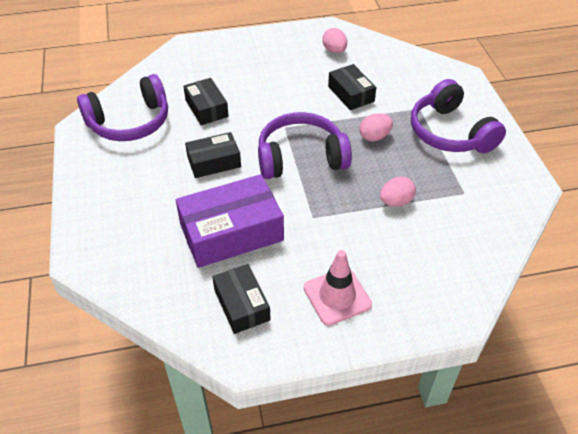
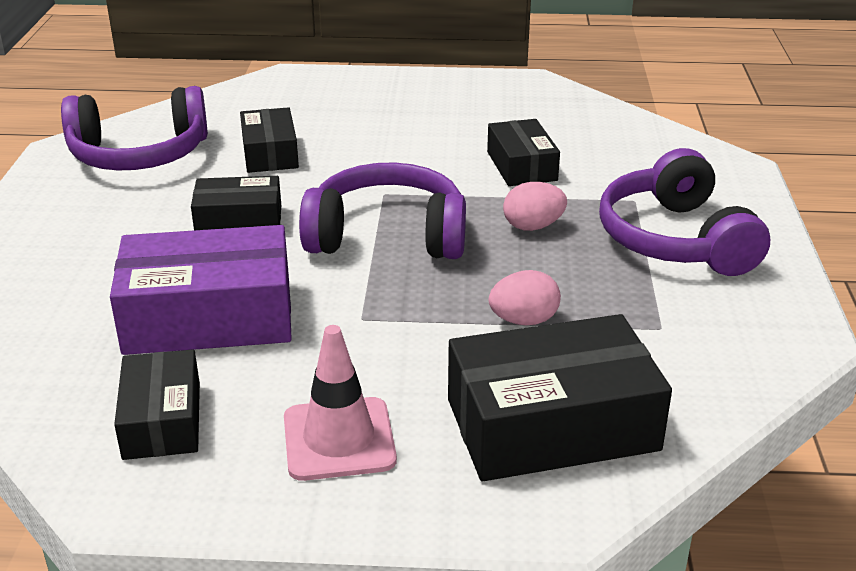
camera: 15 degrees right, 15 degrees down
(334, 51) = (523, 109): pink egg -> none
(435, 264) = (552, 425): none -> black box

